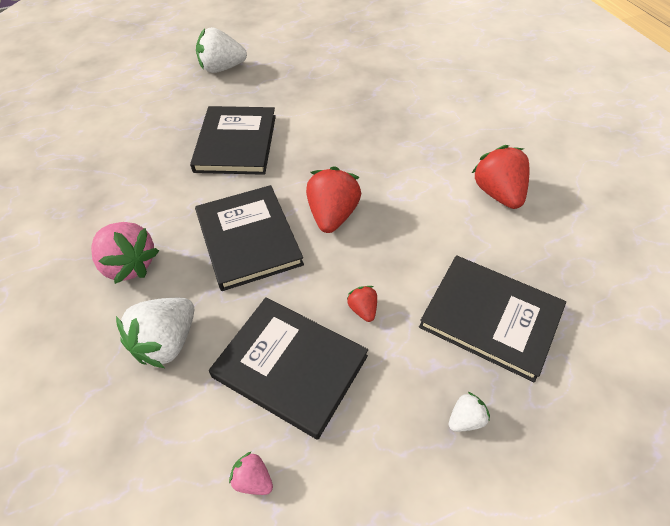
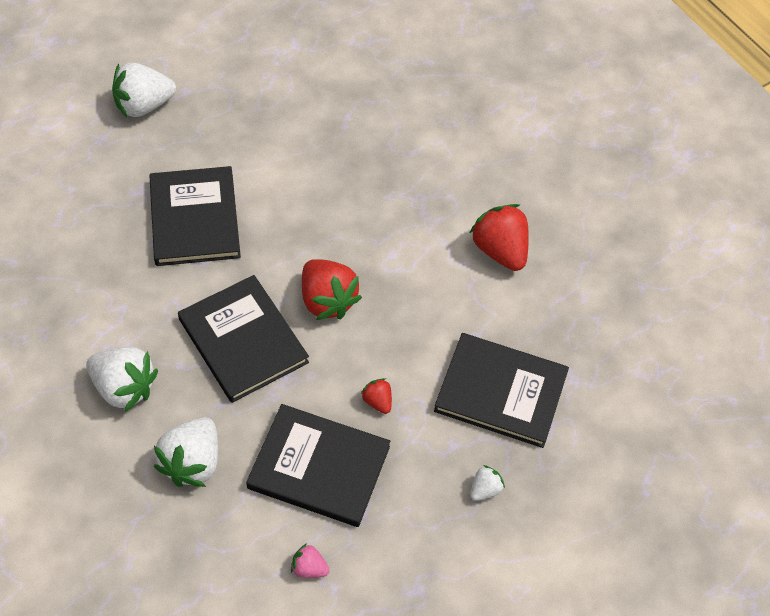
camera: 15 degrees left, 5 degrees up
(129, 265) = (124, 388): pink strawberry -> white strawberry
(332, 215) = (327, 300): red strawberry -> red strawberry turned 150 degrees clockwise

